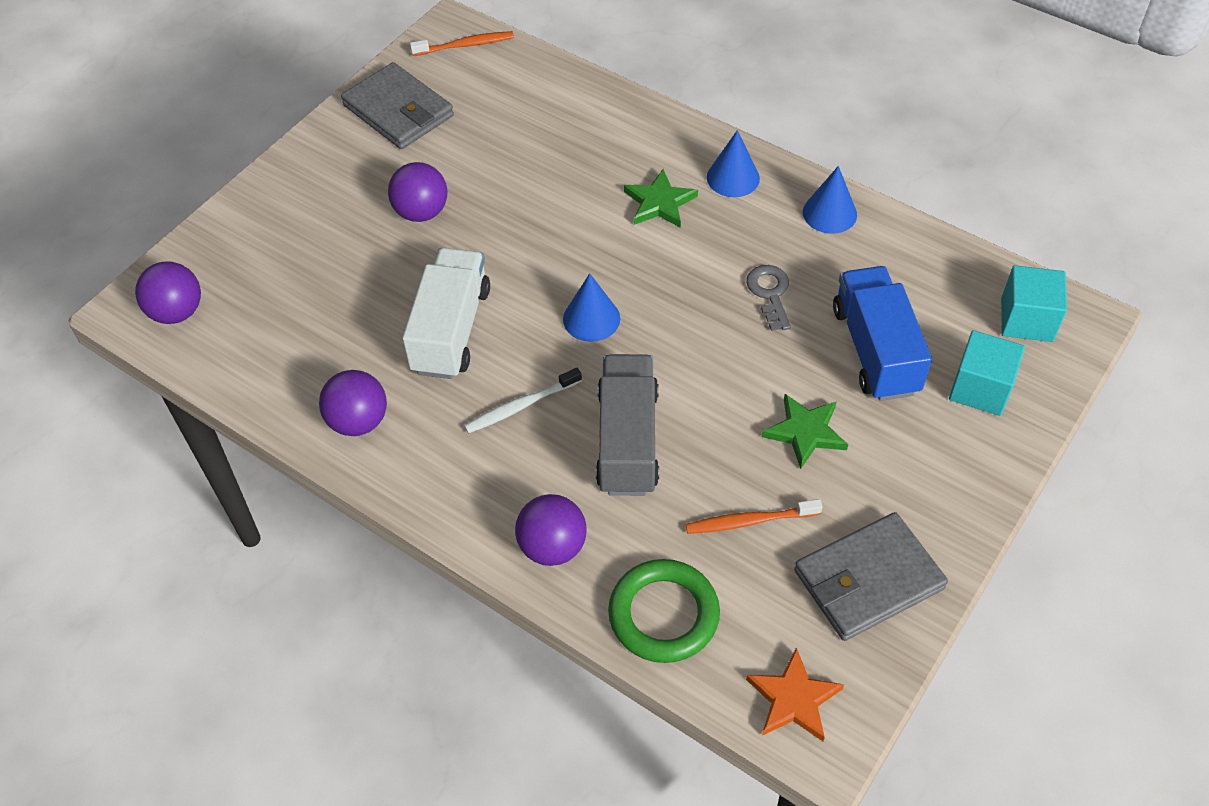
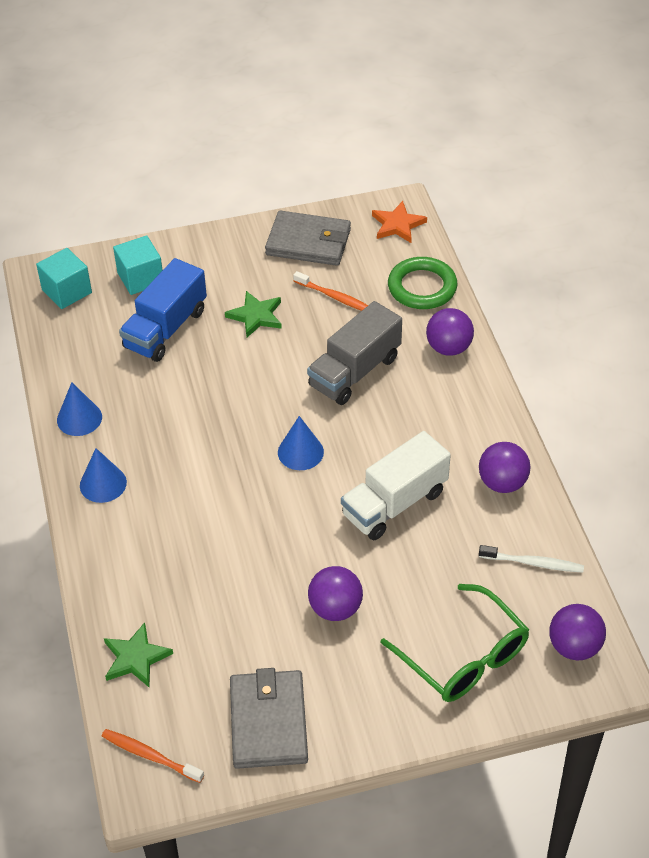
camera: 140 degrees left, 5 degrees down
(274, 244) = (464, 657): none -> green glasses
(521, 406) = (395, 428): white toothbrush -> white toothbrush (533, 563)
(659, 203) = (170, 499): green star -> green star (135, 658)
(770, 293) = (179, 396): grey key -> none

